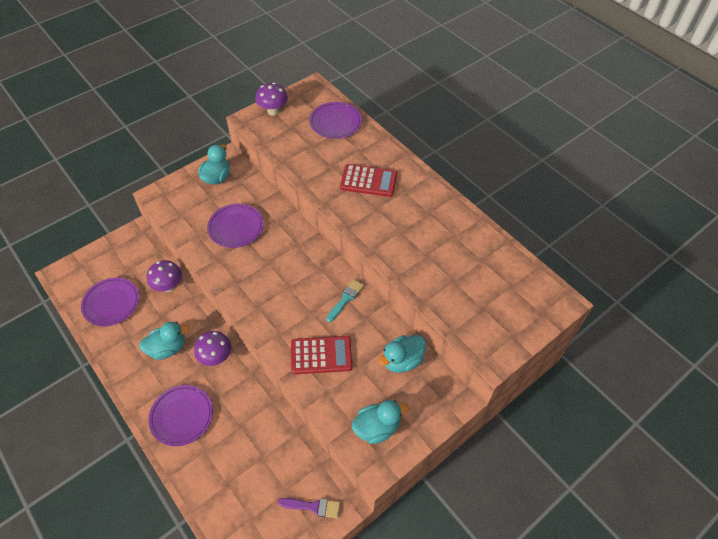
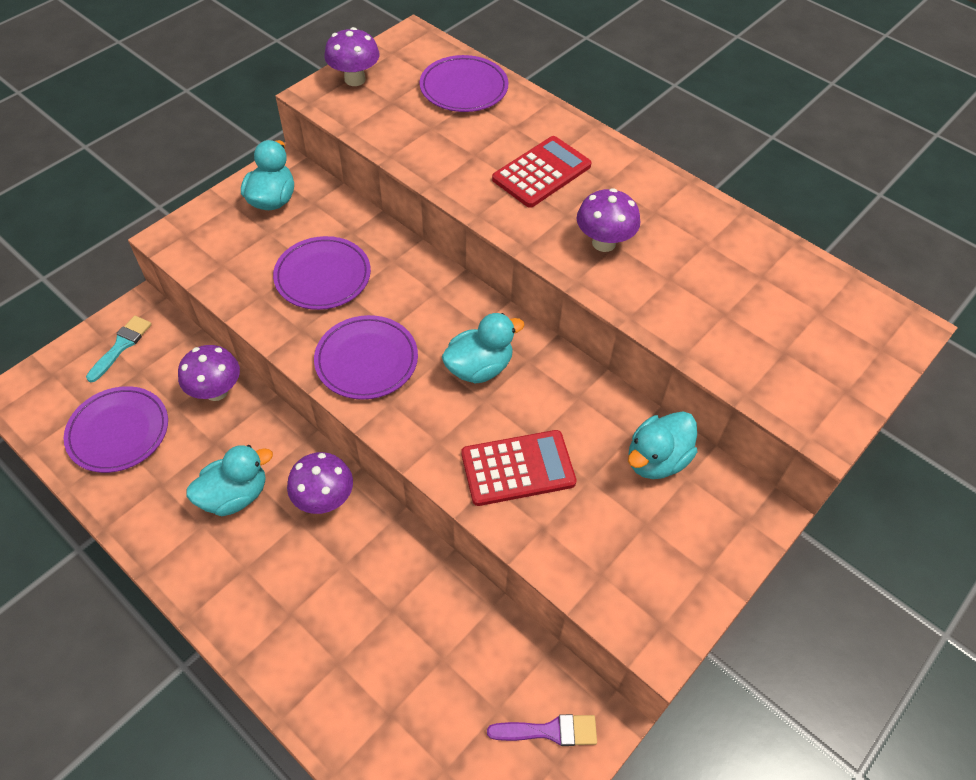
camera: 10 degrees left, 0 degrees up
(182, 416) = (283, 608): purple plate -> purple plate (366, 360)
(346, 299) = (537, 370): turquoise brush -> turquoise brush (121, 346)
(368, 181) = (541, 172): red calculator -> red calculator turned 45 degrees counterclockwise
(377, 428) = (642, 577): turquoise duck -> turquoise duck (479, 367)
(394, 229) = (604, 243): none -> purple mushroom

